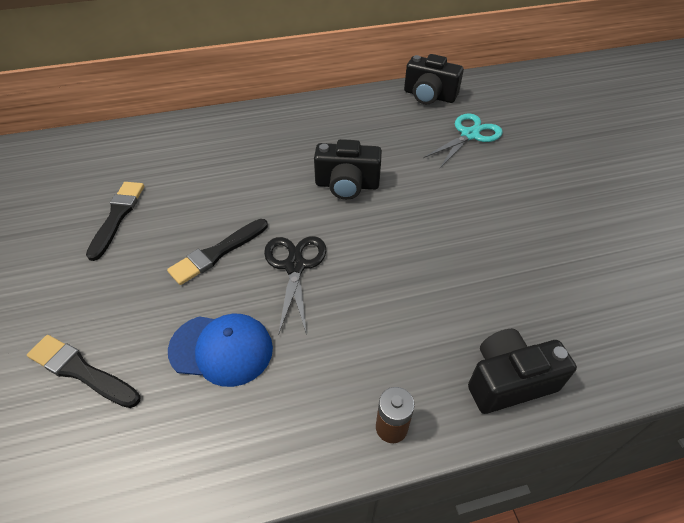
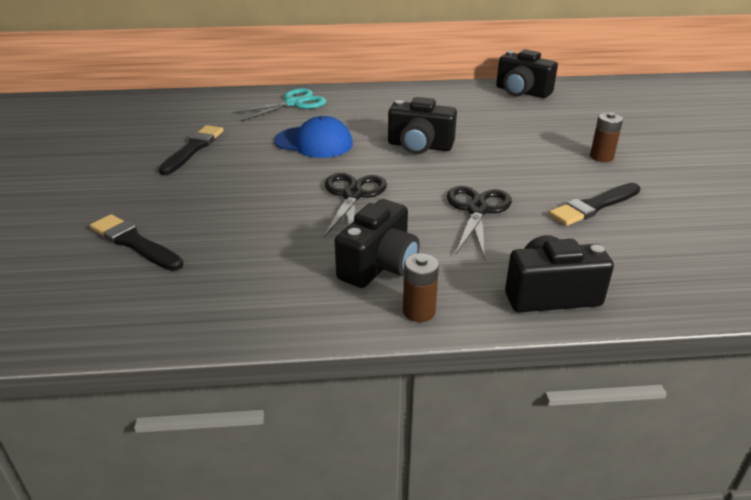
camera: 10 degrees right, 15 degrees down
(217, 253) = (280, 180): black brush -> black brush (593, 206)
(221, 349) = (267, 242): blue cap -> blue cap (314, 143)
(340, 366) = (379, 265): none -> black camera
(419, 271) = (477, 210): none -> black scissors
(470, 135) = (557, 122): turquoise scissors -> turquoise scissors (294, 103)
(519, 180) = (601, 157): none -> brown battery

